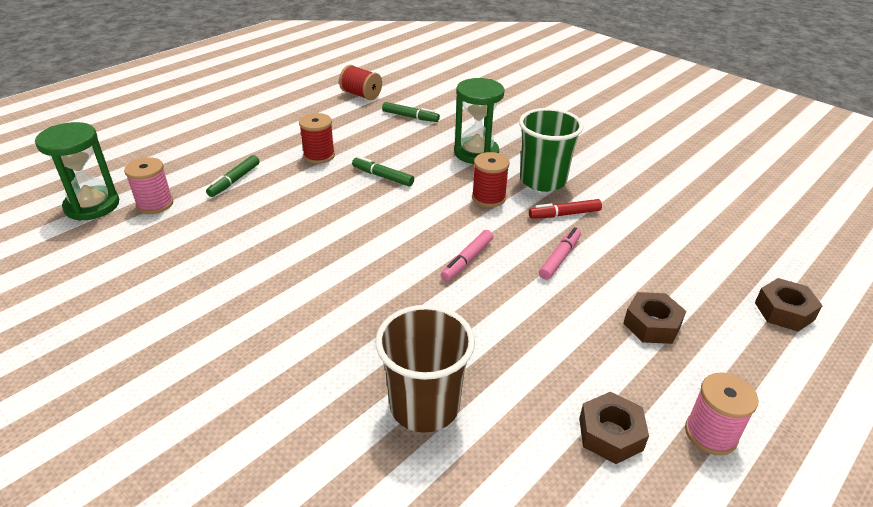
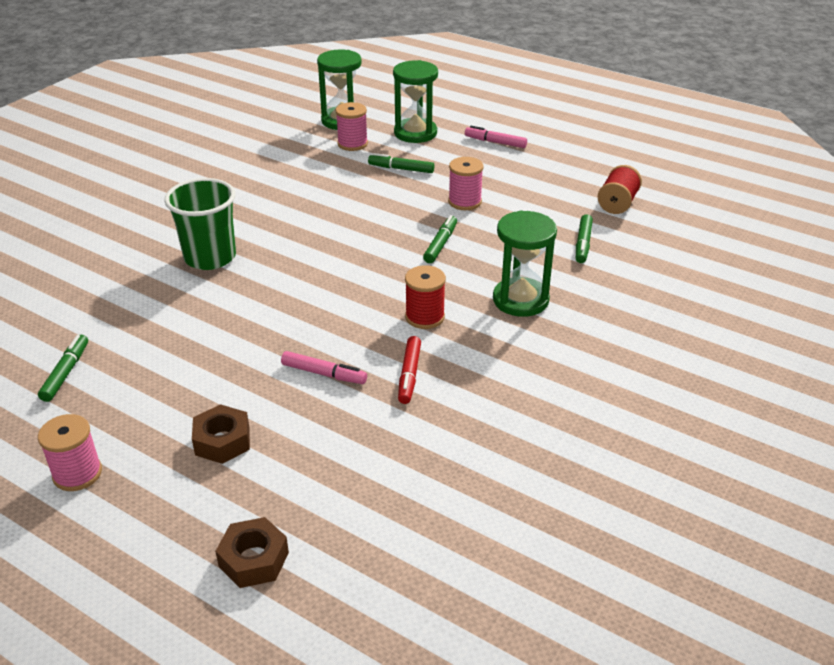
camera: 80 degrees right, 0 degrees up
(166, 164) = (415, 133): none -> green hourglass
(319, 156) = (465, 202): red spool -> pink spool
(424, 406) = (122, 309): brown cup -> none
(467, 260) = (308, 312): pink marker -> pink marker (495, 142)
(543, 180) = (478, 355): green cup -> green cup (210, 257)
(544, 456) = (66, 373): none -> green marker
(564, 214) = (409, 375): red marker -> red marker turned 150 degrees counterclockwise
(610, 434) = (84, 409): brown nut -> none

